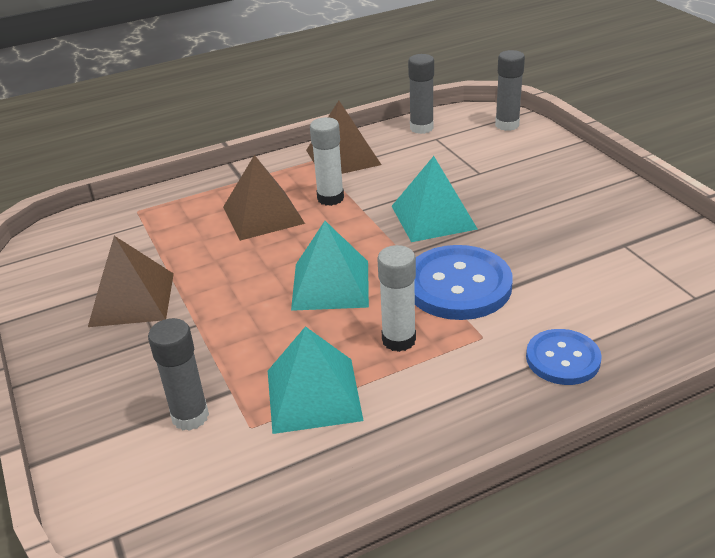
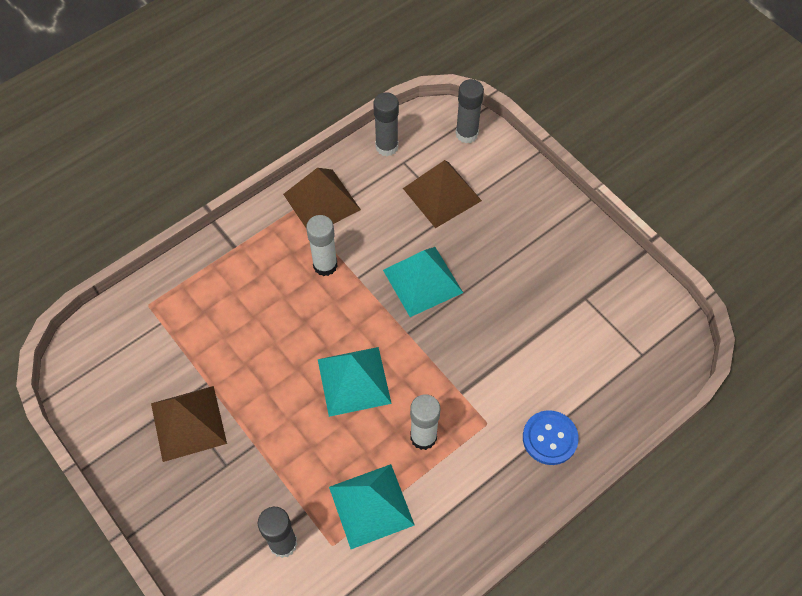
camera: 15 degrees left, 25 degrees up
(263, 215) = (269, 297): brown pyramid -> brown pyramid (442, 194)
(458, 285) = (459, 367): blue button -> none

